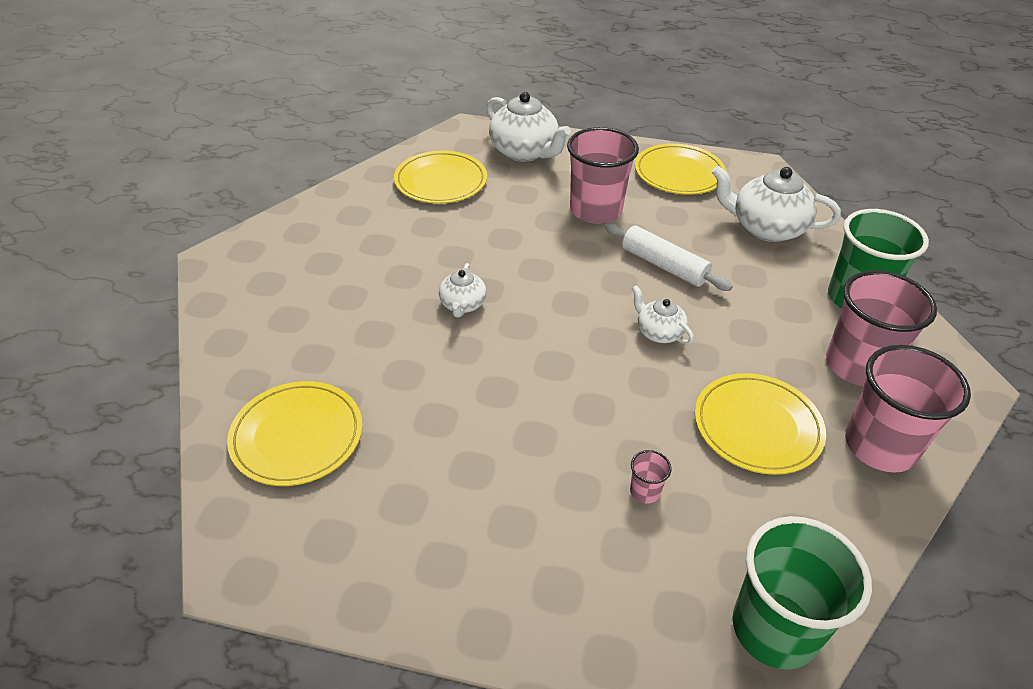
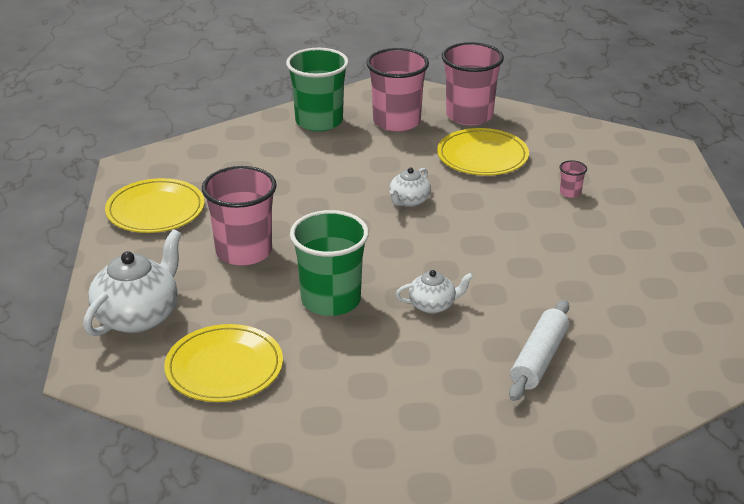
camera: 105 degrees left, 10 degrees down
(297, 436) = (644, 357): yellow plate -> none
(664, 266) = (318, 206): white rolling pin -> white rolling pin (539, 359)
(766, 228) = (237, 160): white teapot -> none
(774, 629) = (630, 146): green cup -> green cup (331, 300)

